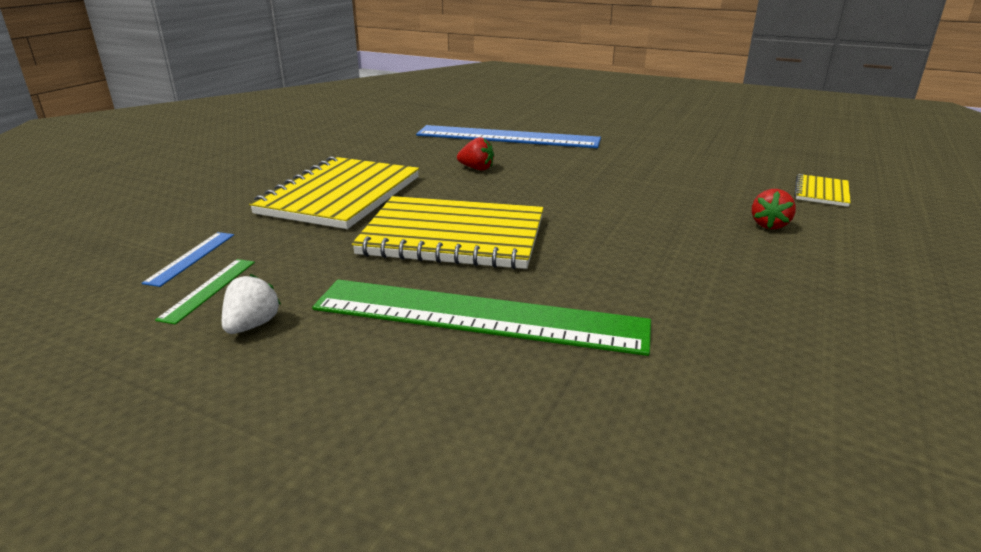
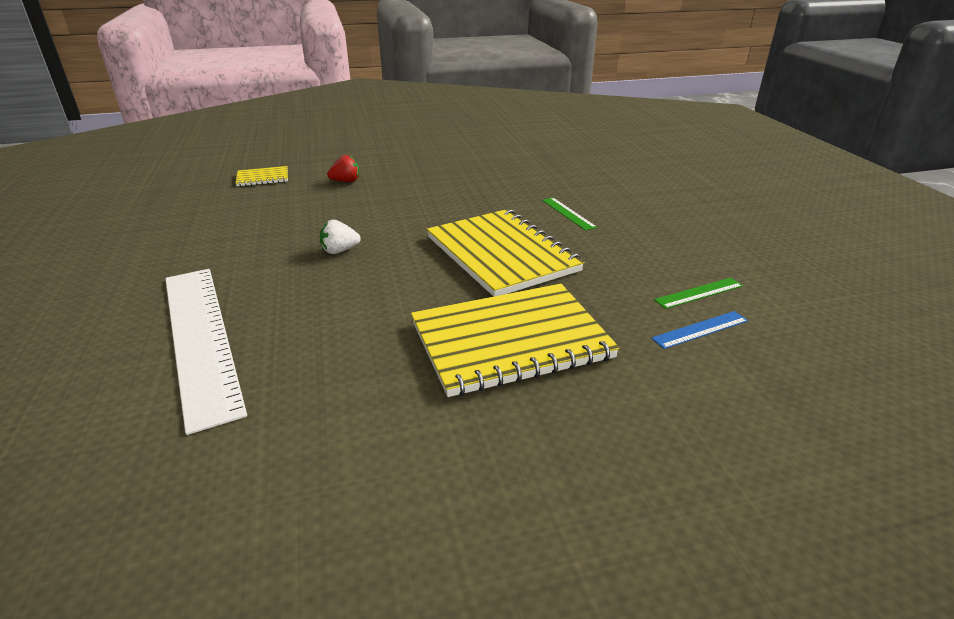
camera: 130 degrees left, 5 degrees up
(252, 325) = (684, 258): white strawberry -> white strawberry (340, 251)
(476, 168) = (346, 306): red strawberry -> none
(478, 316) = (568, 213): green ruler -> green ruler, size x0.40
(507, 137) = (200, 338): blue ruler -> white ruler

